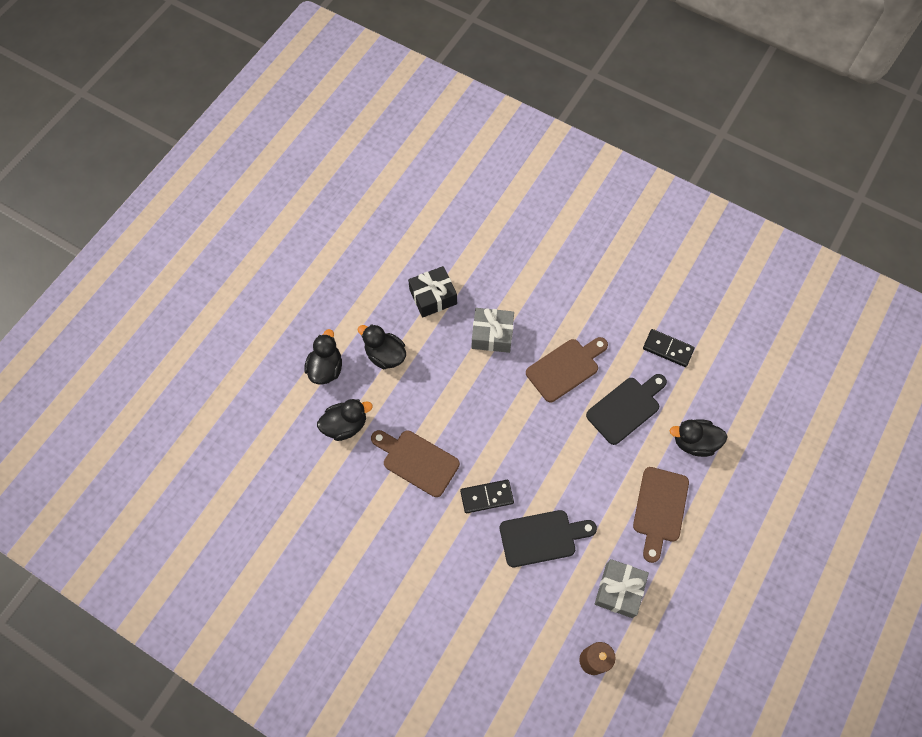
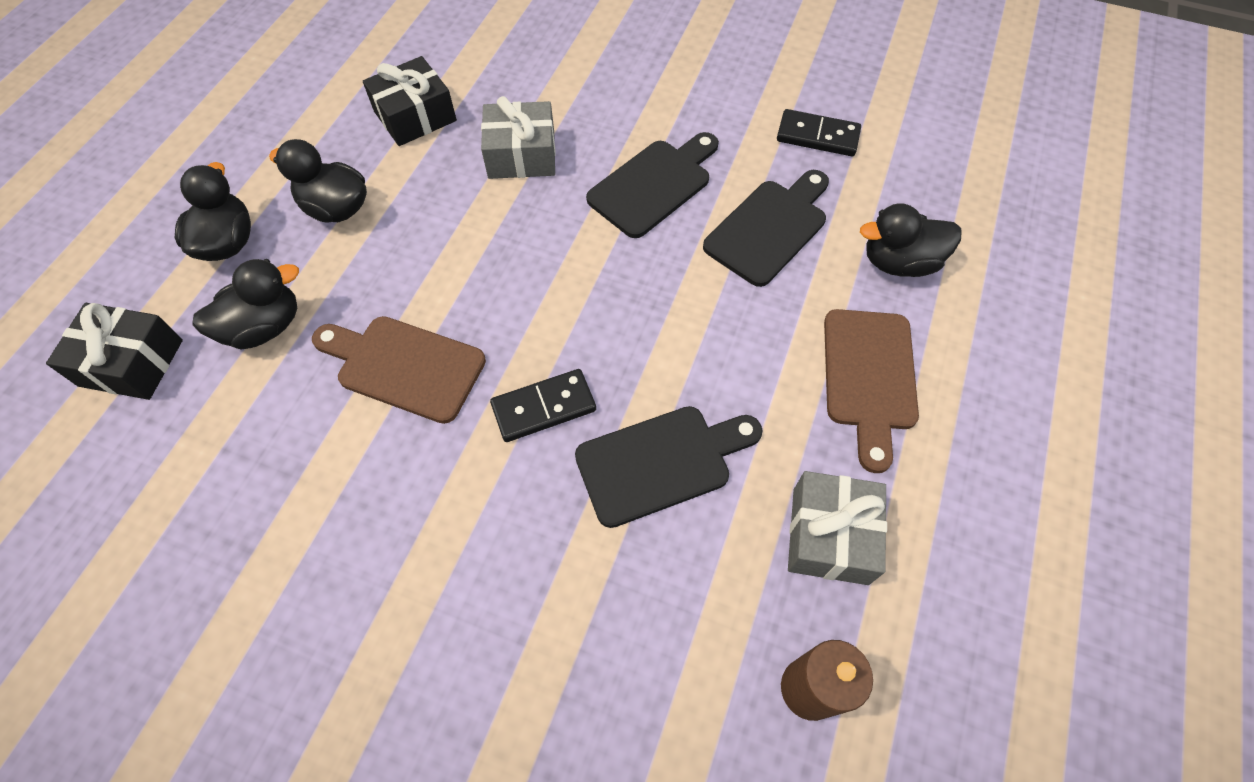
camera: 10 degrees left, 5 degrees down
(278, 435) = (131, 363): none -> black gift
(565, 368) = (654, 185): brown cutting board -> black cutting board

